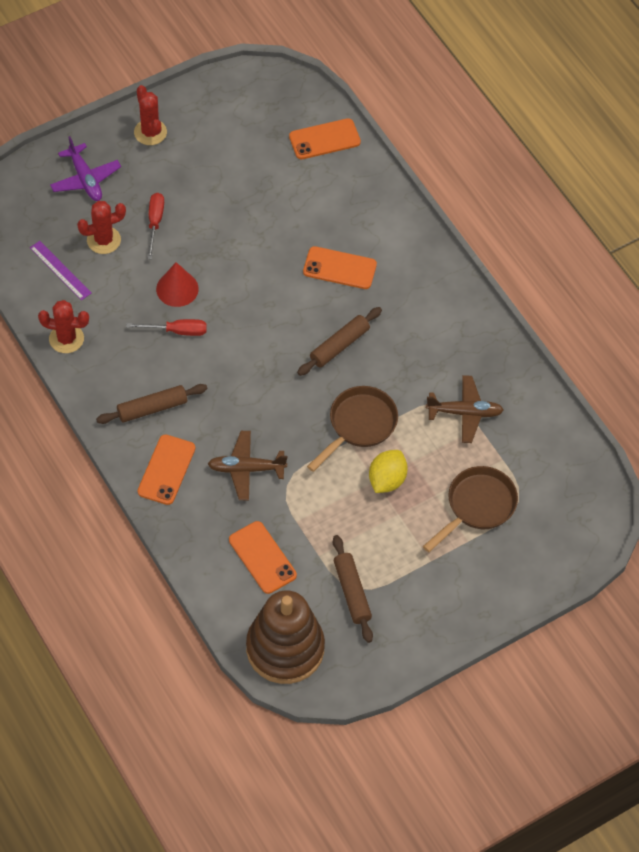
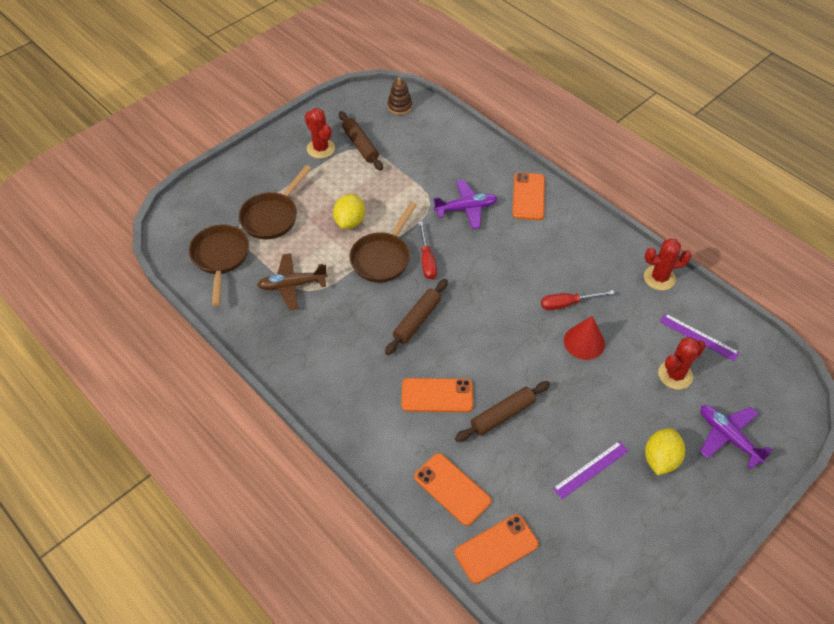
camera: 170 degrees right, 5 degrees down
(150, 132) = (691, 511): red cactus -> red cactus (321, 148)
(152, 408) = (560, 237): brown rolling pin -> brown rolling pin (502, 415)
(155, 223) = (635, 404): red screwdriver -> red screwdriver (427, 260)
(156, 174) = (660, 459): none -> yellow lemon
(221, 179) = (591, 469): none -> purple ruler
(246, 469) = (466, 208): brown plane -> purple plane
(262, 557) = (433, 154): orange phone -> orange phone (452, 489)
(285, 648) = (399, 106): brown stacking toy -> brown stacking toy, size x0.44
(542, 463) = (220, 258): none -> brown pan

